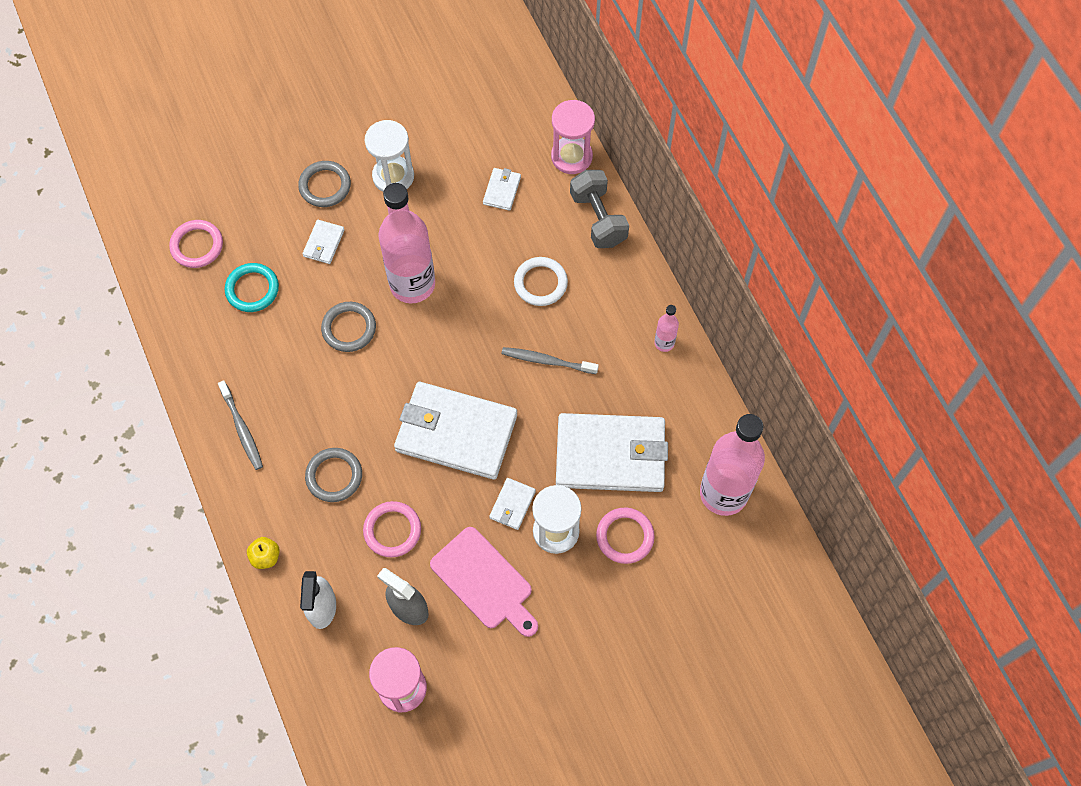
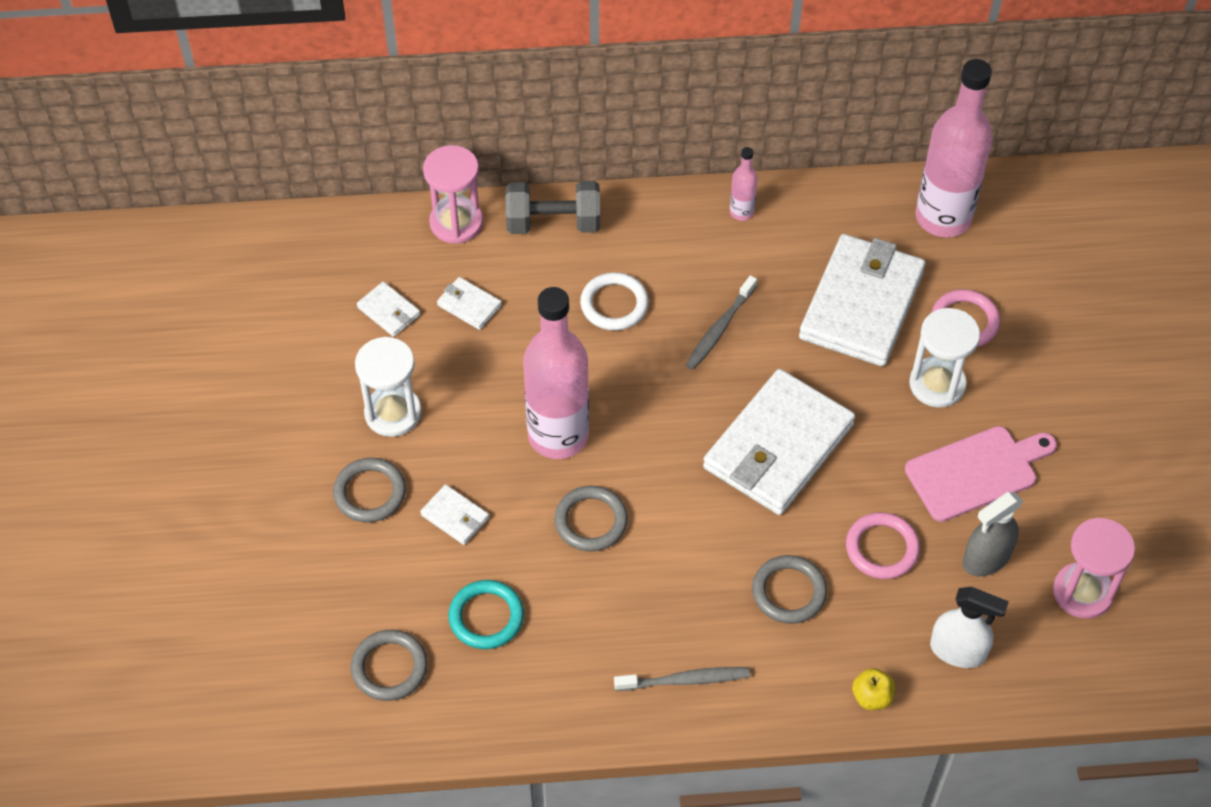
camera: 70 degrees left, 10 degrees down
(197, 246) = (389, 667): pink ring -> grey ring
(512, 505) = (890, 417): white wallet -> white wallet (389, 311)

